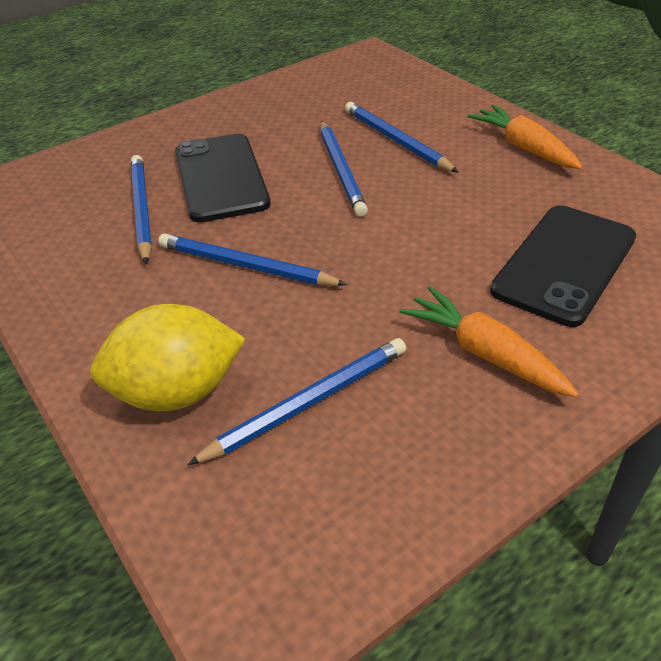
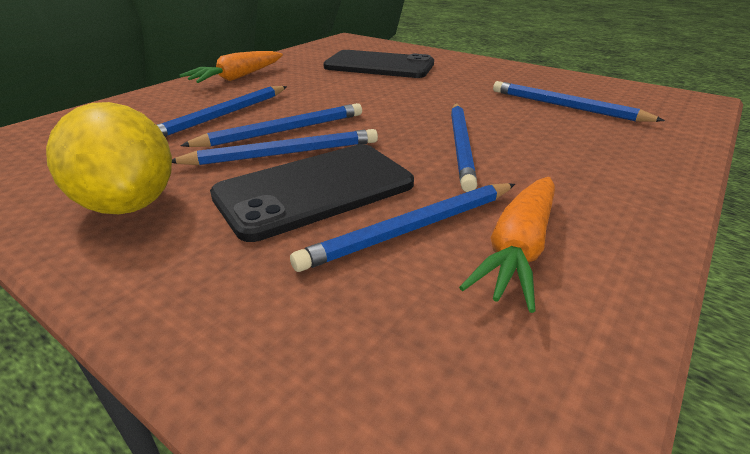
camera: 110 degrees left, 10 degrees down
(177, 391) = (619, 143): yellow lemon -> yellow lemon (129, 204)
(291, 168) = (283, 153): none -> blue pencil
(485, 353) = (473, 76): orange carrot -> orange carrot (518, 249)

